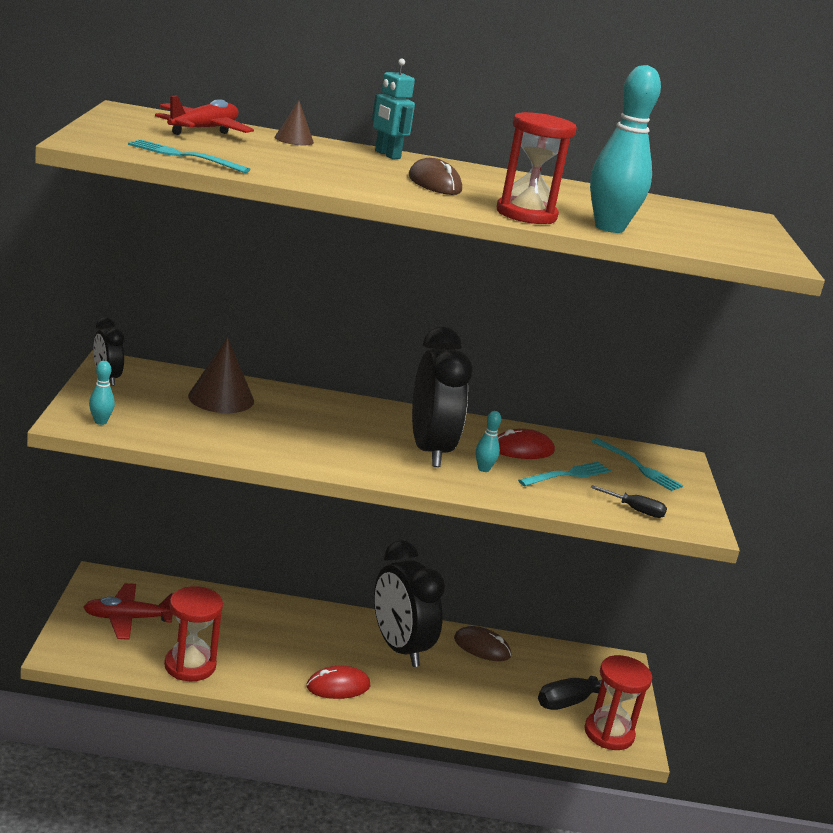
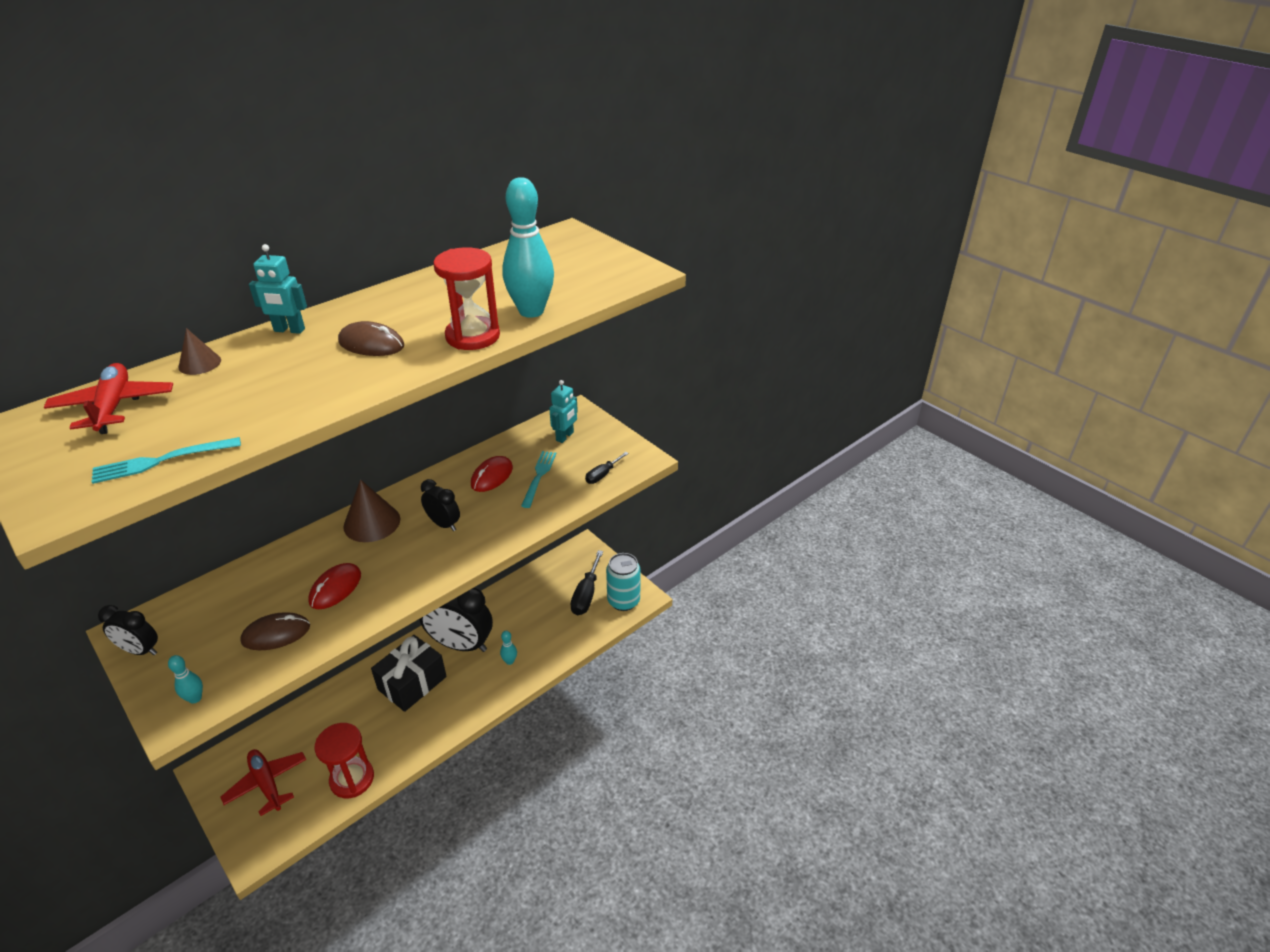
camera: 40 degrees left, 15 degrees up
(128, 618) = (267, 783): red plane -> red plane turned 105 degrees clockwise
(221, 398) = (253, 595): brown cone -> brown cone (372, 522)
(321, 642) = (412, 683): none -> black gift
(338, 686) = (457, 706): red mouse -> red mouse (335, 588)
(430, 450) = (444, 524): black clock -> black clock, size x0.50
(482, 647) = (504, 602): brown mouse -> brown mouse (276, 634)
(483, 469) = (491, 513): turquoise bowling pin -> turquoise bowling pin (510, 661)
(609, 733) = (623, 601): red hourglass -> turquoise can
(635, 510) = (602, 475): black screwdriver -> black screwdriver turned 150 degrees clockwise
(638, 467) = (565, 436): turquoise fork -> turquoise robot

